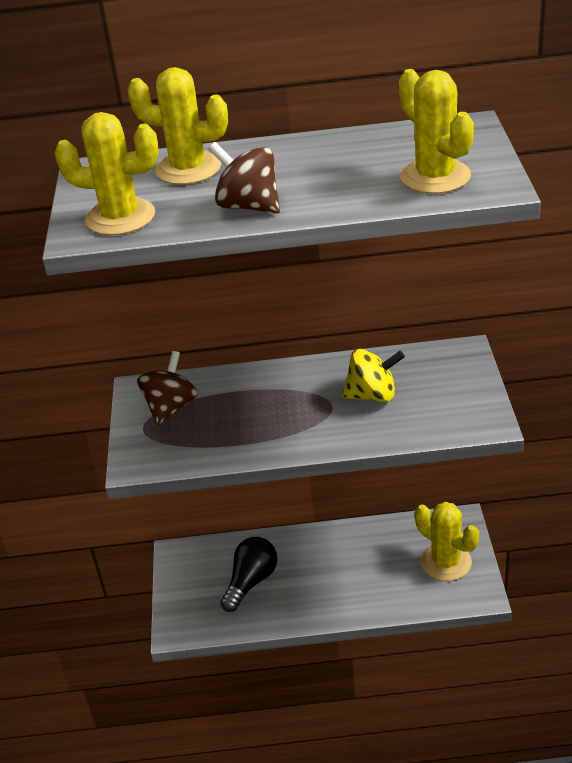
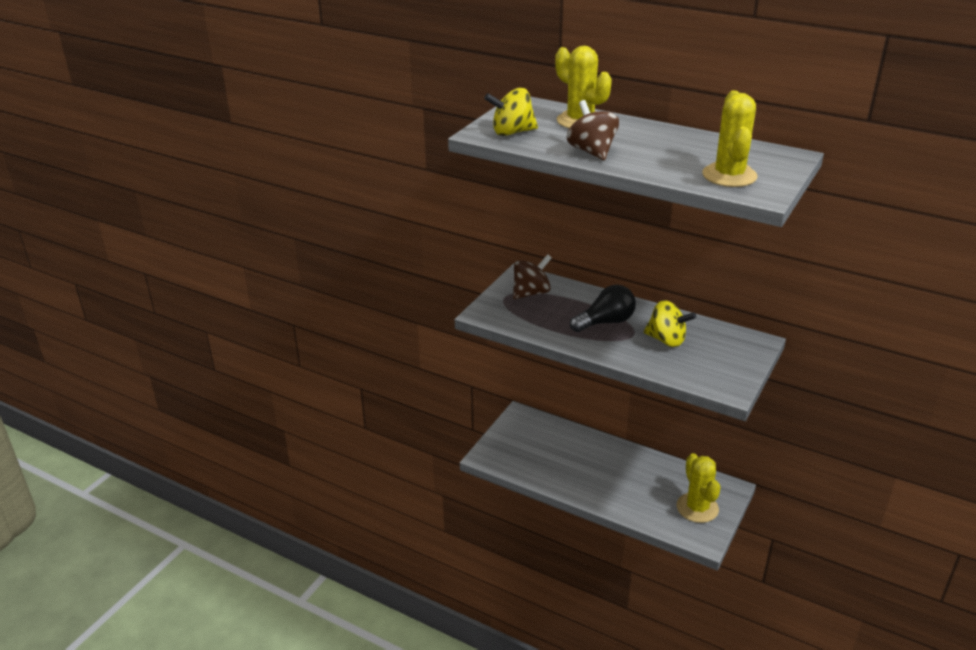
camera: 30 degrees right, 5 degrees down
(120, 217) = (512, 132): yellow cactus -> yellow spinning top
(251, 581) = (554, 453): black light bulb -> black light bulb (605, 322)

